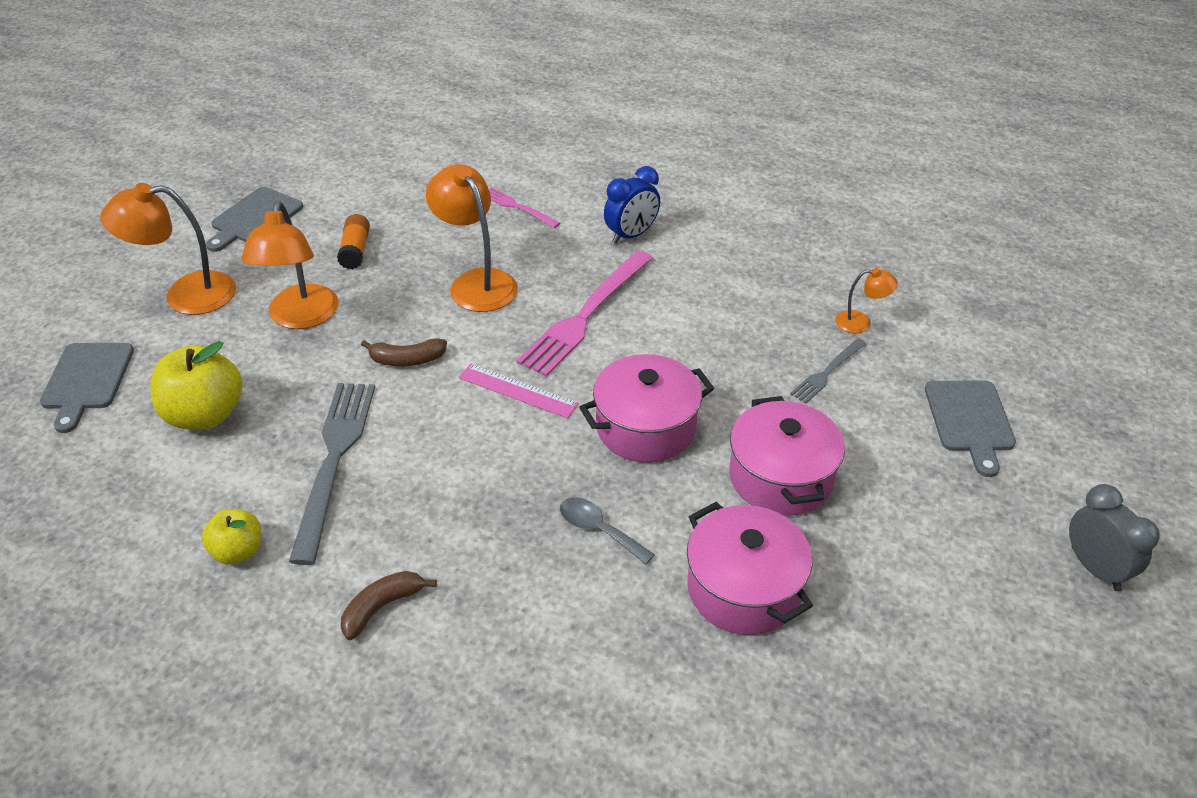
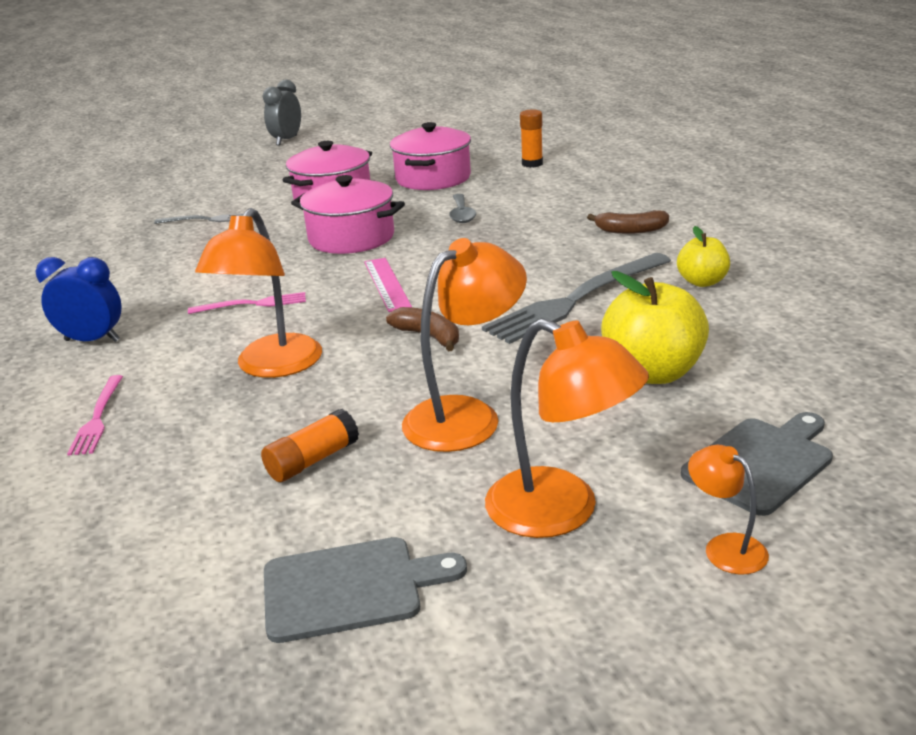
camera: 130 degrees left, 15 degrees down
(585, 315) = (252, 304): pink fork -> pink fork, size x0.51
(676, 713) = (532, 164): none -> orange glue stick
(861, 322) = (129, 230): orange lamp -> orange lamp (725, 547)
(969, 420) = (202, 182): grey cutting board -> none

